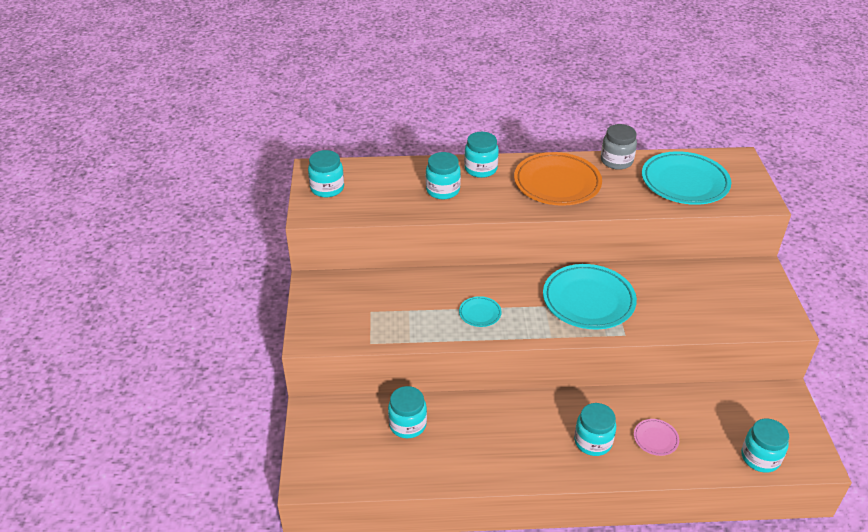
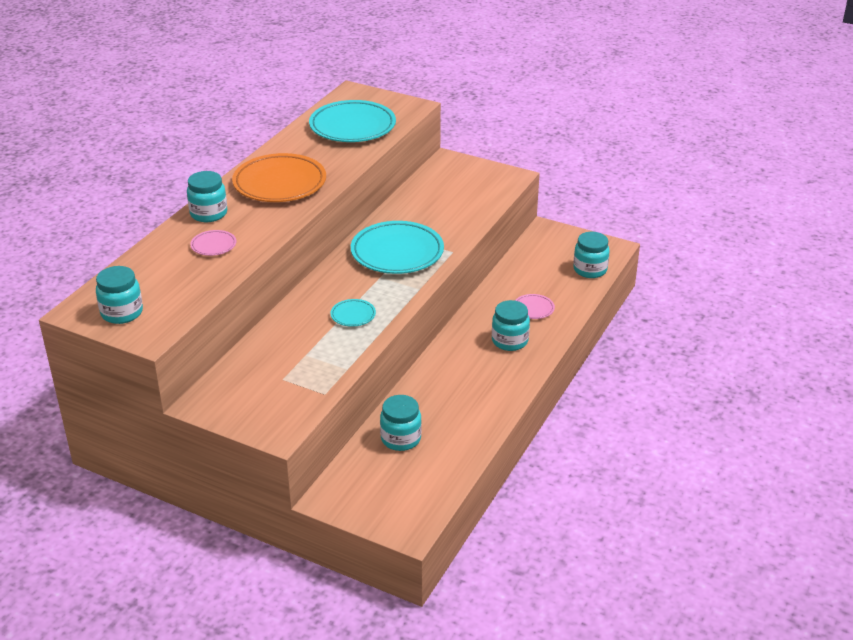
camera: 60 degrees left, 5 degrees down
(443, 190) = (213, 245): turquoise jar -> pink plate
(616, 161) = (286, 144): grey jar -> none

